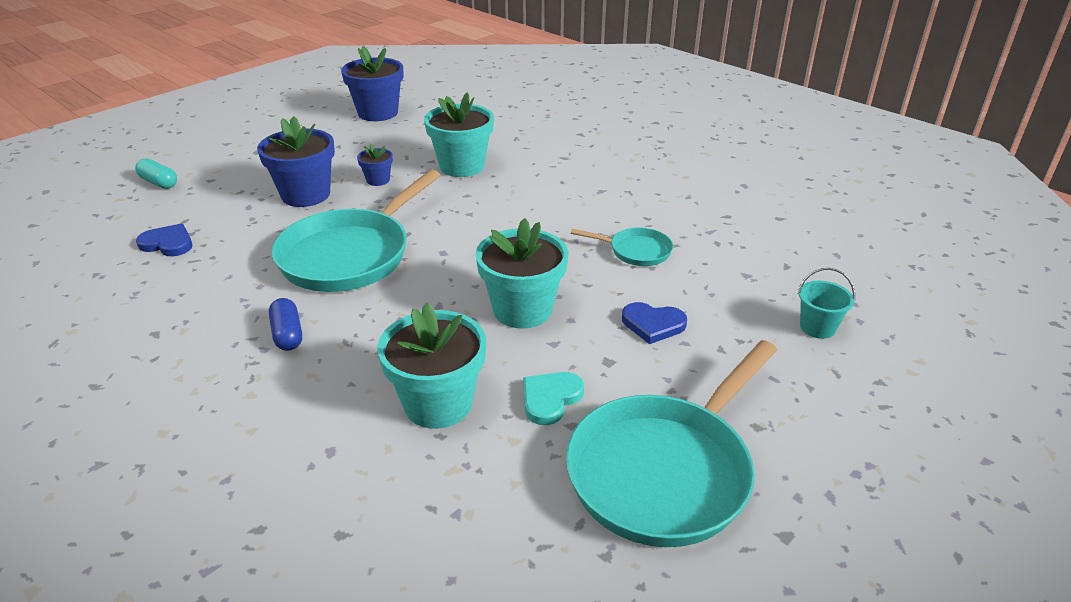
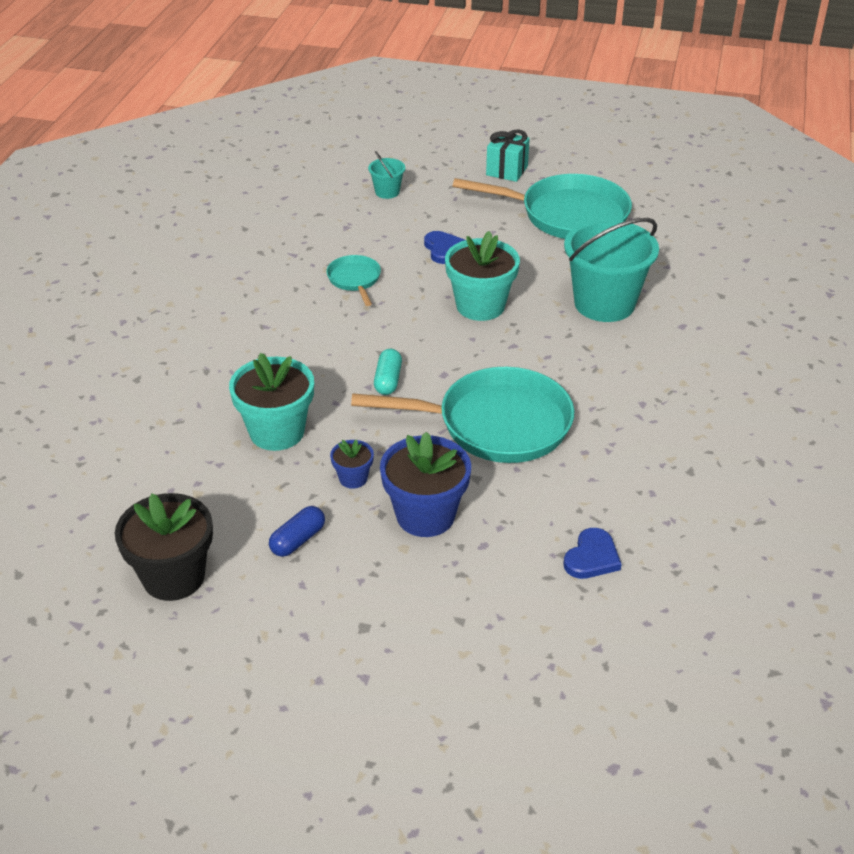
camera: 120 degrees left, 5 degrees up
(159, 182) = (503, 665): turquoise capsule -> turquoise capsule (388, 380)
(168, 243) = (592, 557): blue heart -> blue heart turned 135 degrees counterclockwise
(287, 334) = (617, 400): blue capsule -> blue capsule (298, 540)
(378, 113) = (174, 577): blue flower pot -> black flower pot
(438, 404) = (604, 303): turquoise flower pot -> turquoise bucket
(550, 399) = (555, 265): turquoise heart -> none
(837, 464) = (506, 171): none -> turquoise gift

